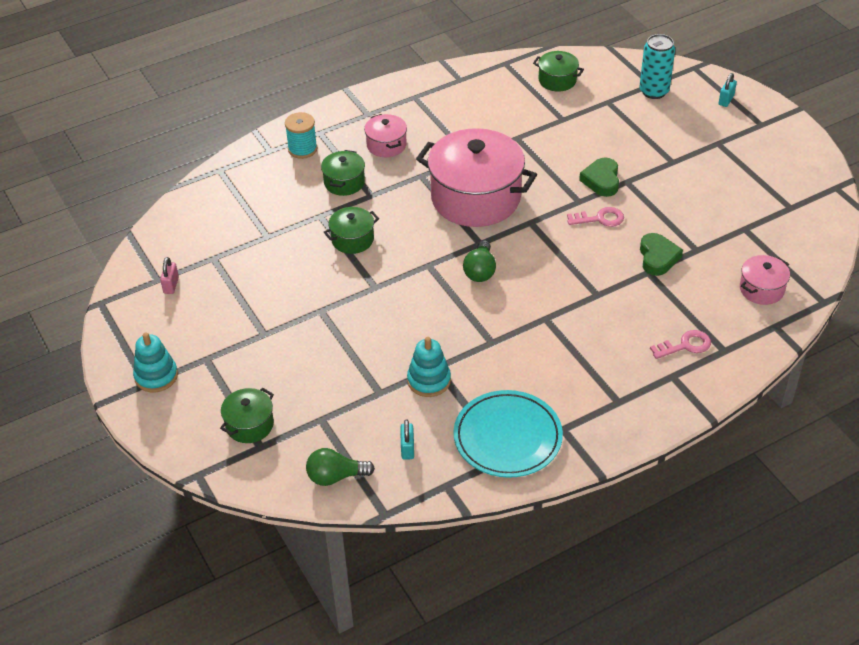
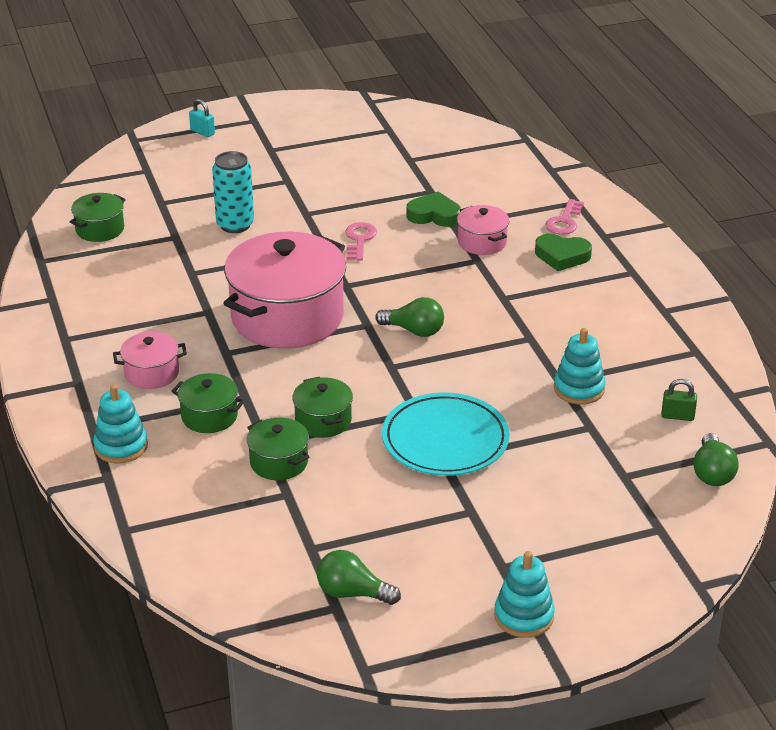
camera: 80 degrees left, 10 degrees down
(171, 285) = (352, 593): pink padlock -> green light bulb
(249, 425) = (624, 535): green pot -> green pot (279, 462)
(302, 149) = (121, 446): turquoise spool -> turquoise stacking toy
(407, 449) = (677, 416): turquoise padlock -> green padlock
(507, 437) = (670, 347): turquoise plate -> turquoise plate (445, 440)
(601, 180) = (297, 228): green heart -> green heart (562, 256)
(654, 91) = (161, 171): turquoise can -> turquoise can (235, 225)
(685, 345) = (564, 221): pink key -> pink key turned 150 degrees counterclockwise
(761, 289) = (499, 167): pink pot -> pink pot (482, 242)

